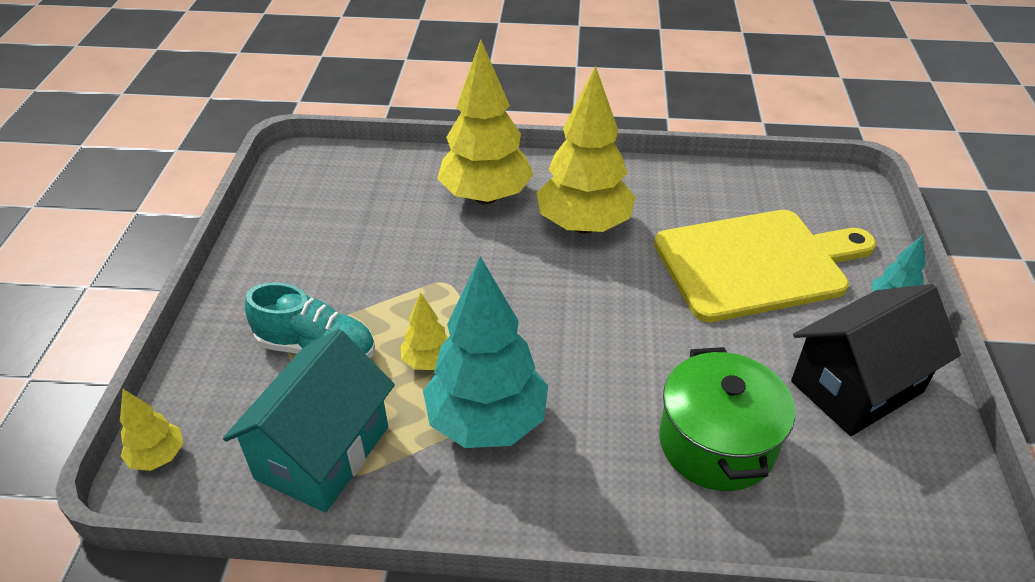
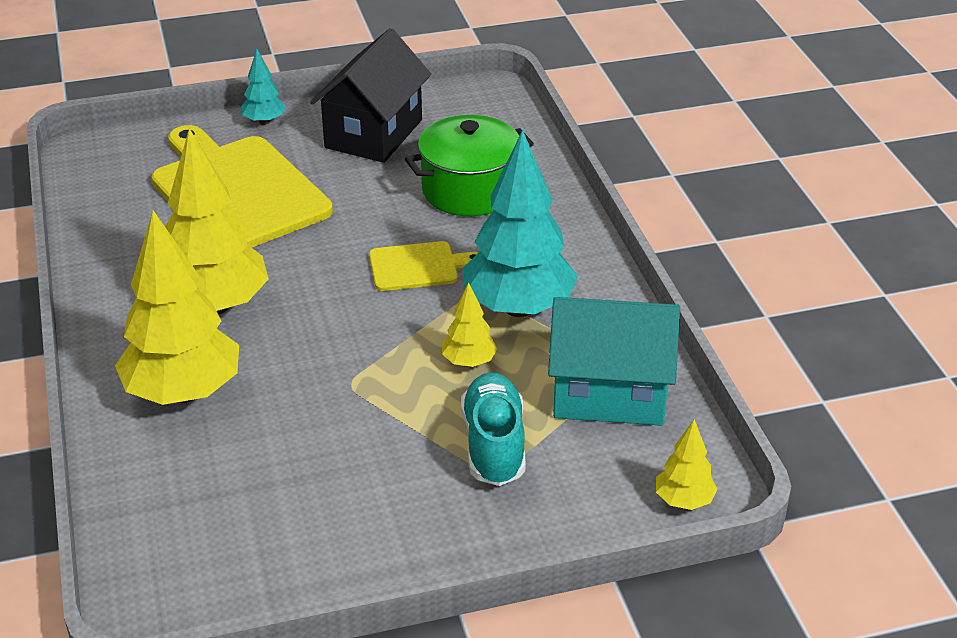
camera: 110 degrees left, 5 degrees down
(588, 362) = (418, 266): none -> yellow cutting board
(856, 387) = (374, 134): black house -> black house turned 75 degrees clockwise

